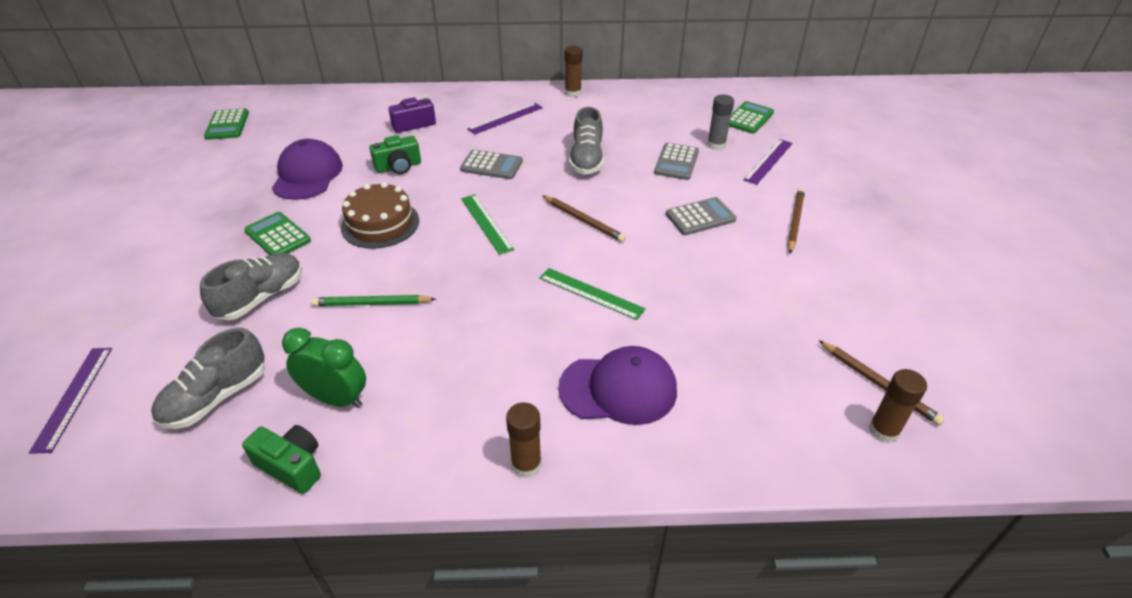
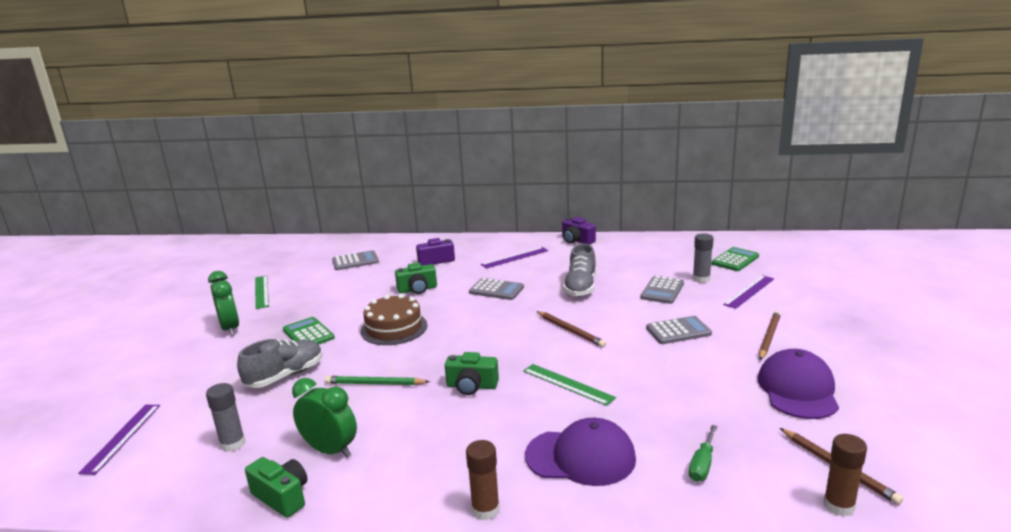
camera: 10 degrees right, 20 degrees down
(177, 231) = (230, 329): none -> green clock
(216, 397) = (233, 444): grey shoe -> grey glue stick
(227, 125) = (286, 259): green calculator -> none
(307, 175) = (342, 293): purple cap -> purple cap (797, 390)
(315, 127) = (355, 261): none -> grey calculator
(484, 301) = (471, 386): none -> green camera
(486, 223) = (484, 330): green ruler -> green ruler (261, 291)
(573, 93) = (577, 240): brown glue stick -> purple camera
(745, 390) = (702, 465): none -> green screwdriver

